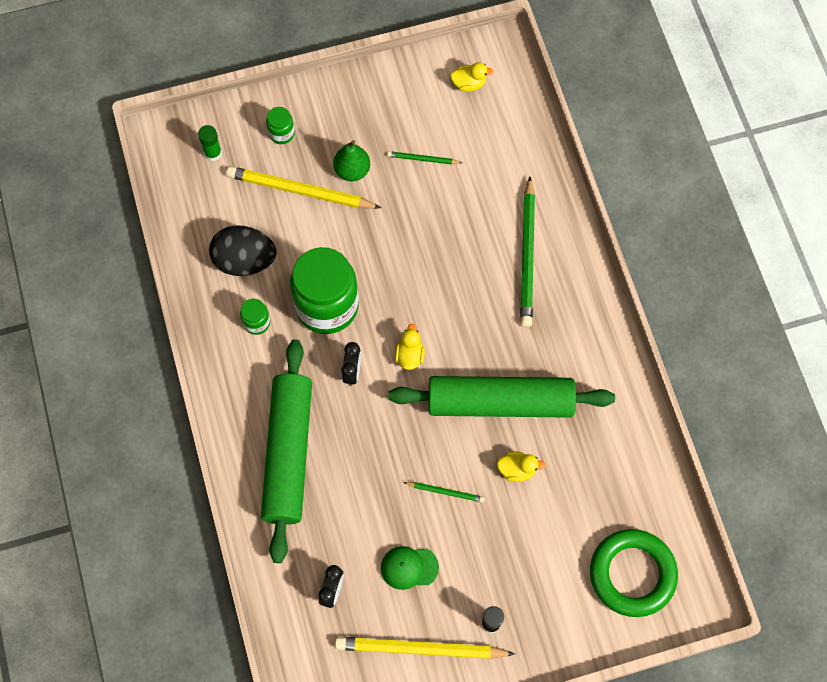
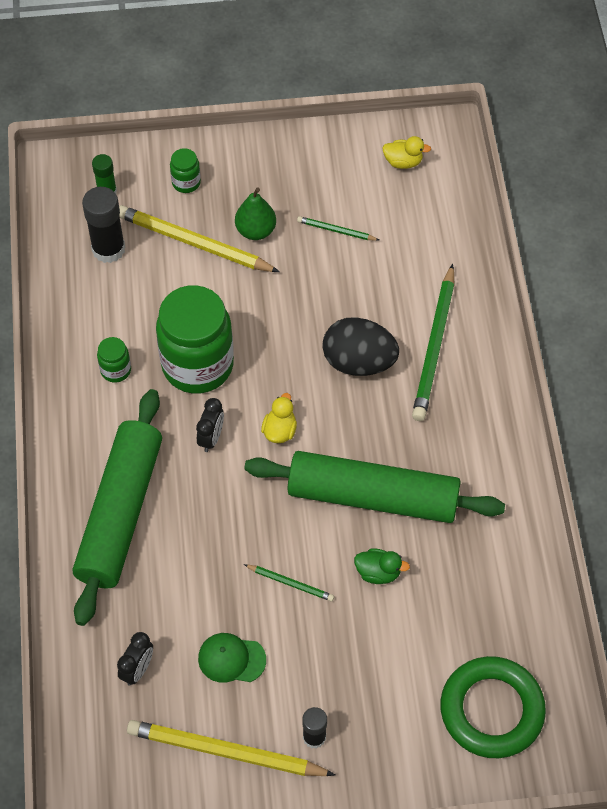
camera: 10 degrees right, 10 degrees down
(226, 209) = (108, 249): none -> black glue stick
(245, 261) = (117, 305): black egg -> black egg (359, 362)
(517, 469) = (378, 572): yellow duck -> green duck

